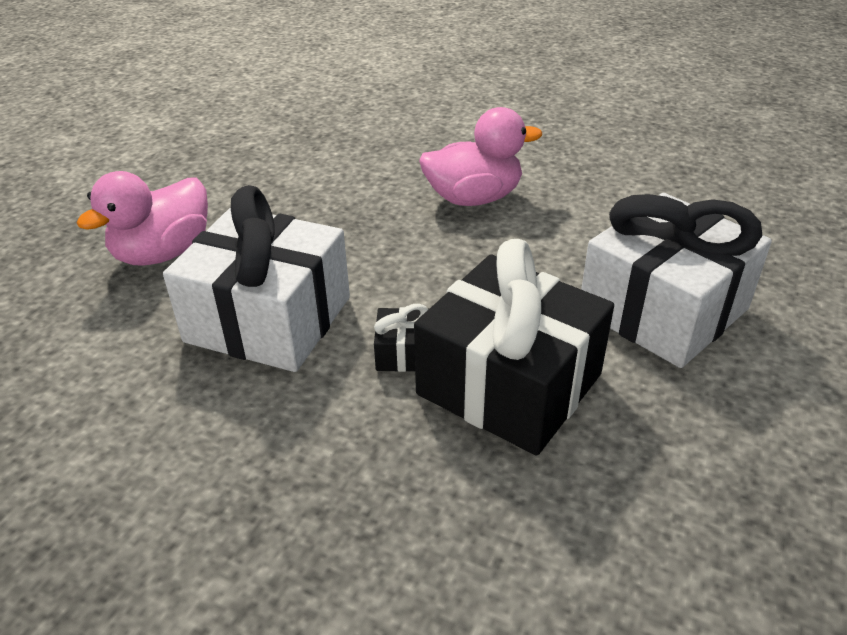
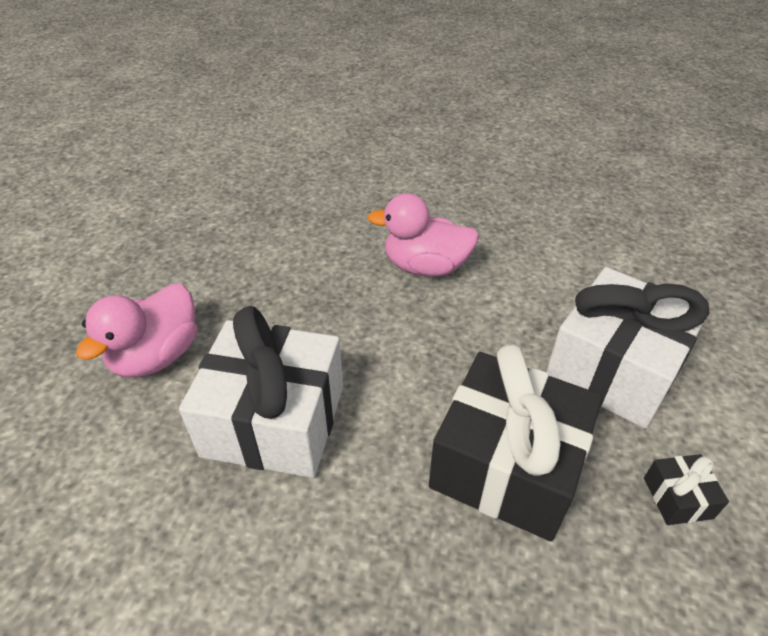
camera: 10 degrees left, 5 degrees up
(403, 353) = (405, 442): black gift -> black gift (677, 498)
(473, 198) = (425, 267): pink duck -> pink duck turned 150 degrees counterclockwise

